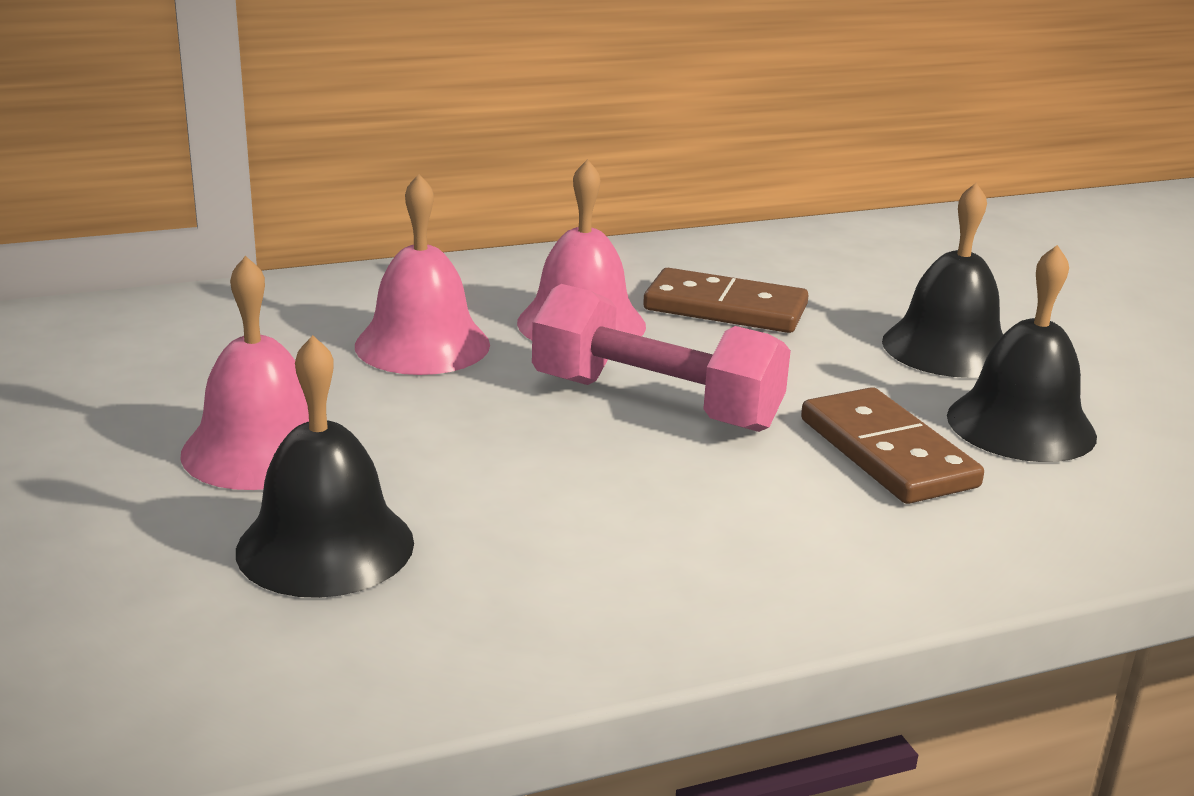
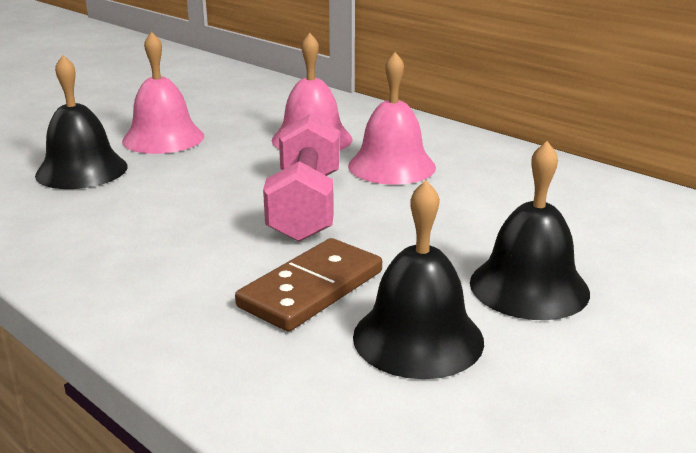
camera: 65 degrees right, 0 degrees up
(725, 308) = (478, 198): brown domino -> none

